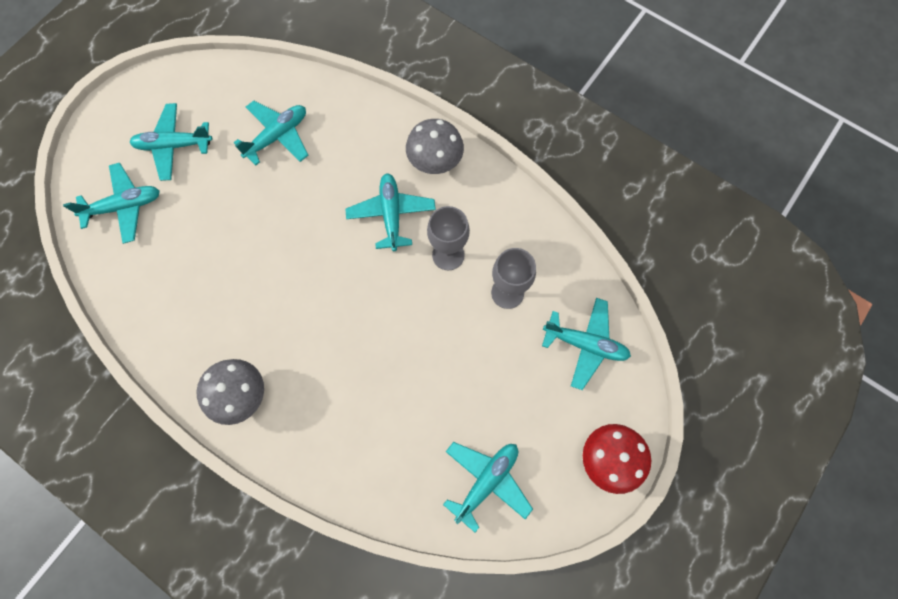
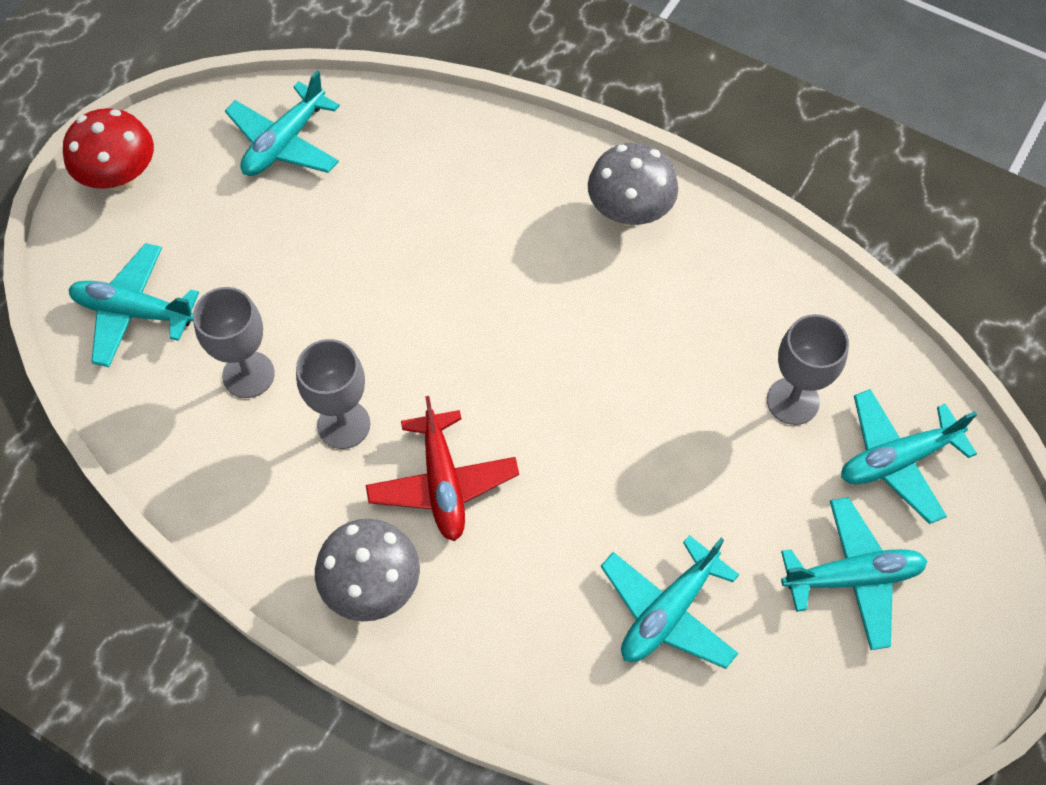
camera: 175 degrees right, 10 degrees down
(173, 247) = (793, 401): none -> grey goblet
(391, 214) = (443, 483): turquoise plane -> red plane

